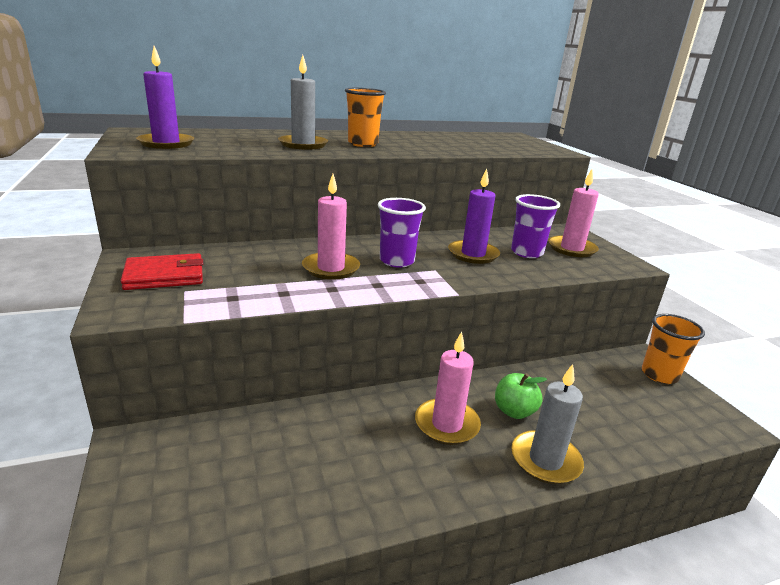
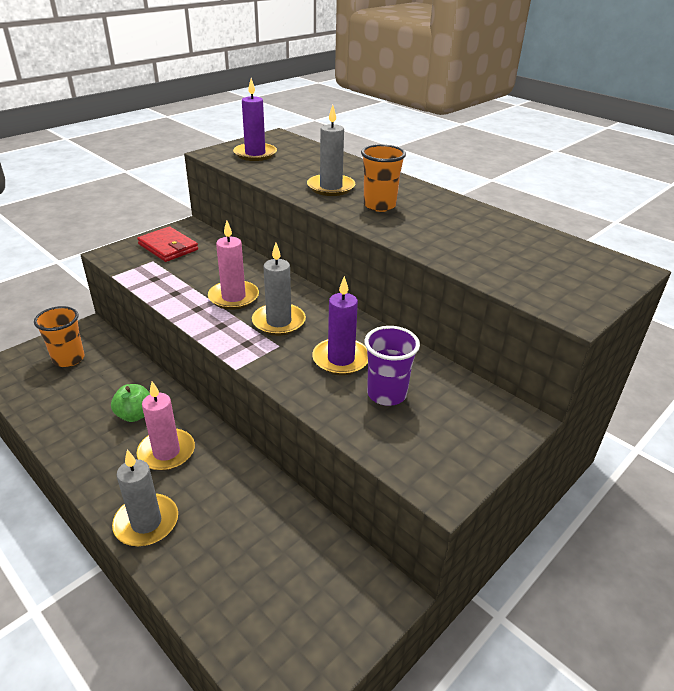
camera: 65 degrees right, 10 degrees up
(397, 261) = (279, 322): purple cup -> grey candle
(514, 411) = (206, 490): green apple -> green apple (135, 415)
(571, 249) = (442, 428): pink candle -> none
(659, 375) = (355, 615): orange cup -> orange cup (68, 359)

